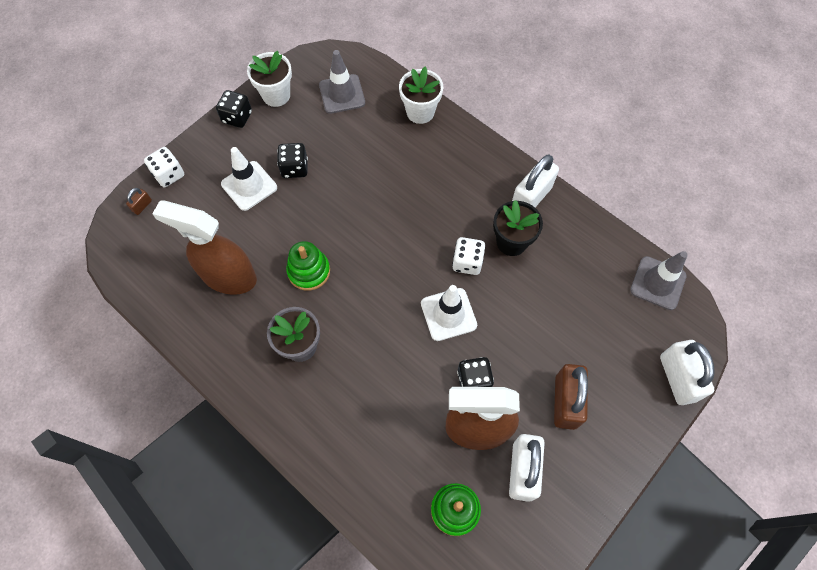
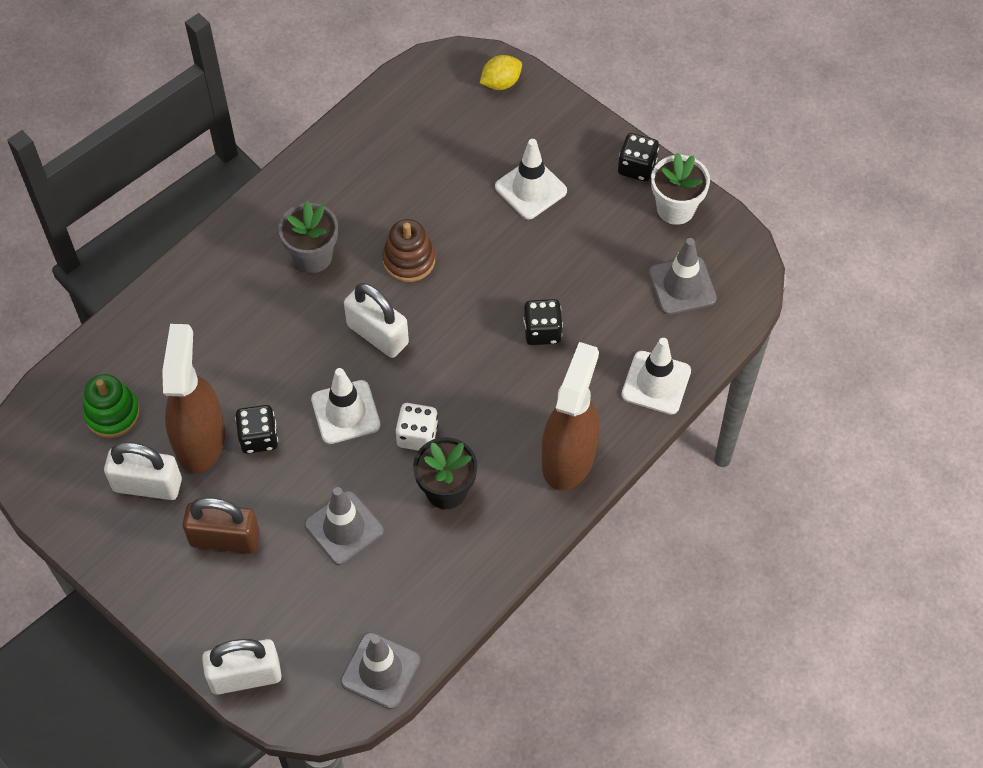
camera: 90 degrees right, 5 degrees down
(142, 206) = (501, 83): brown padlock -> yellow lemon
(169, 174) = (546, 104): white dice -> none
(228, 276) = (404, 178): brown spray bottle -> brown spray bottle (568, 457)
(294, 168) = (558, 236): black dice -> black dice (542, 331)
(309, 271) = (409, 260): green stacking toy -> brown stacking toy
(420, 112) = (656, 383): white flower pot -> white traffic cone
(531, 197) = (516, 519): white padlock -> white padlock (378, 334)
(548, 312) = (344, 528): none -> grey traffic cone

